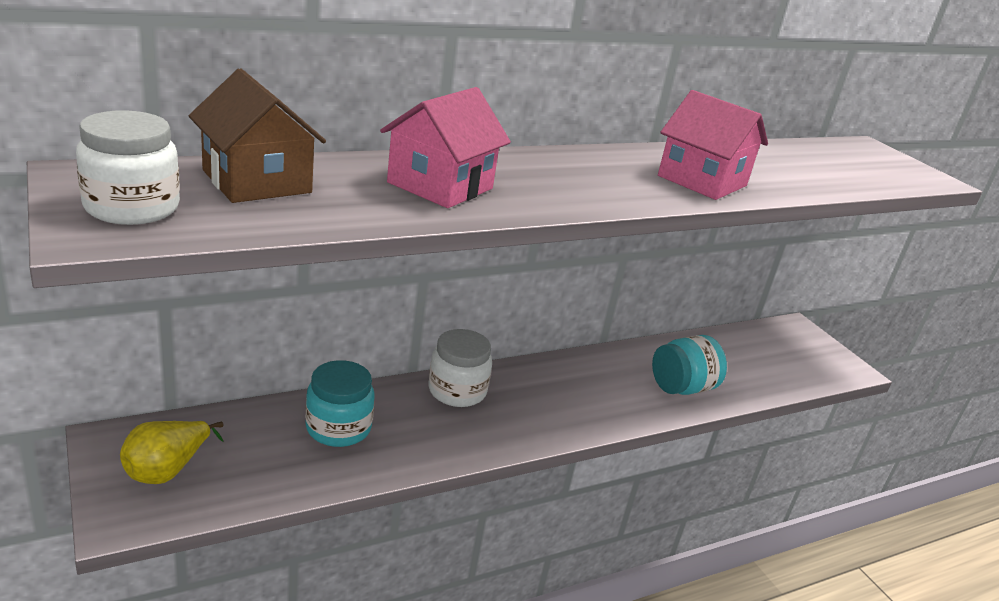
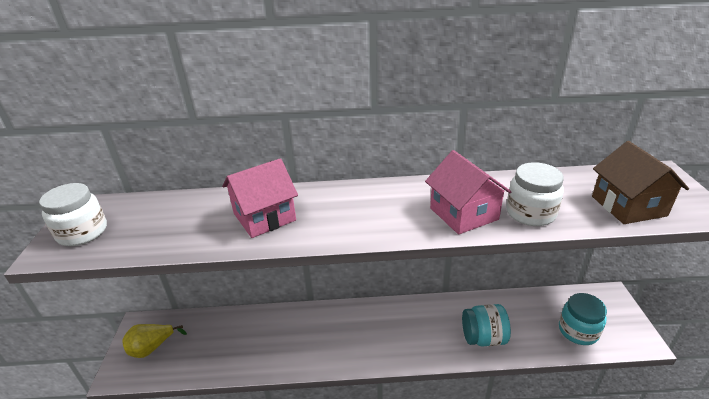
camera: 30 degrees right, 5 degrees up
(257, 181) = (161, 212): brown house -> brown house (628, 206)
(338, 428) = (248, 335): turquoise jar -> turquoise jar (578, 331)
(457, 391) = (328, 318): white jar -> white jar (530, 213)

